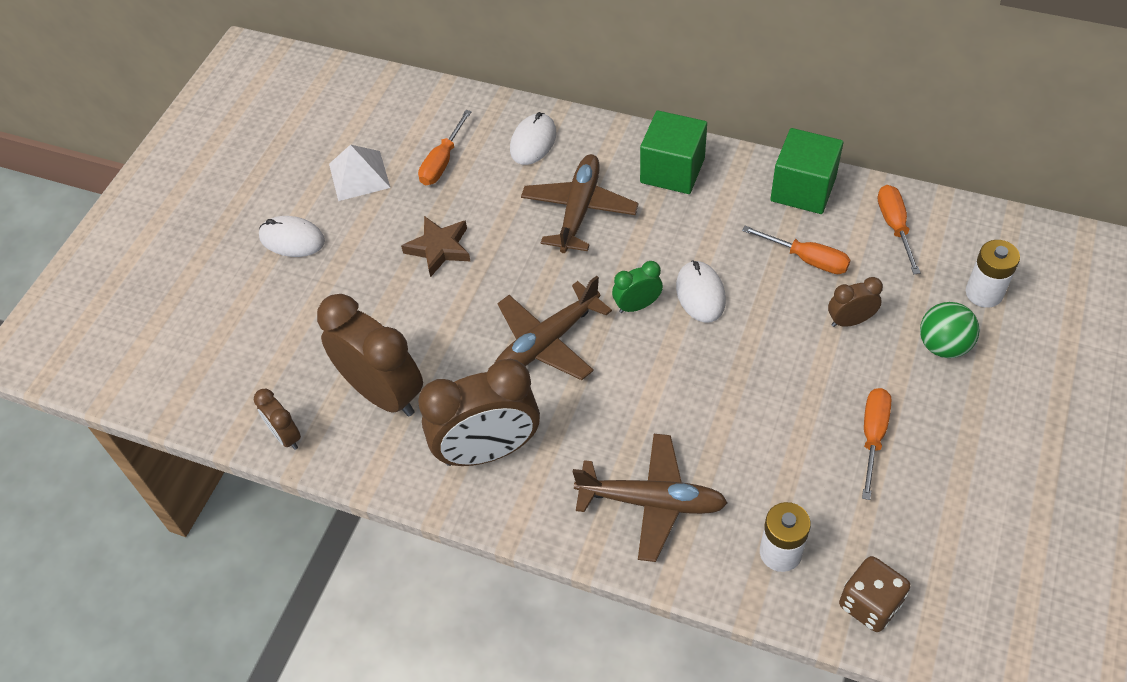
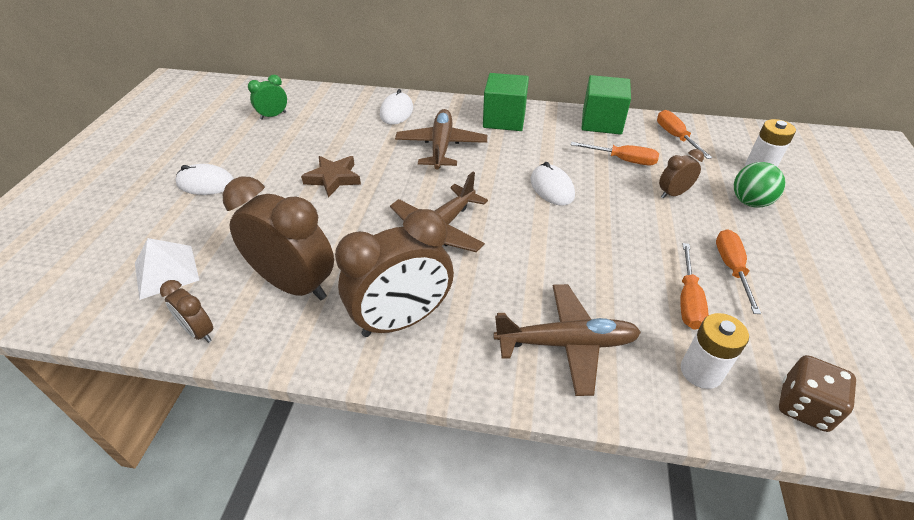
camera: 15 degrees left, 10 degrees down
(359, 175) = (262, 140): white pyramid -> white pyramid (166, 271)
(442, 162) = (328, 127): orange screwdriver -> orange screwdriver (688, 300)
(637, 306) = (504, 200): green clock -> green clock (273, 116)

